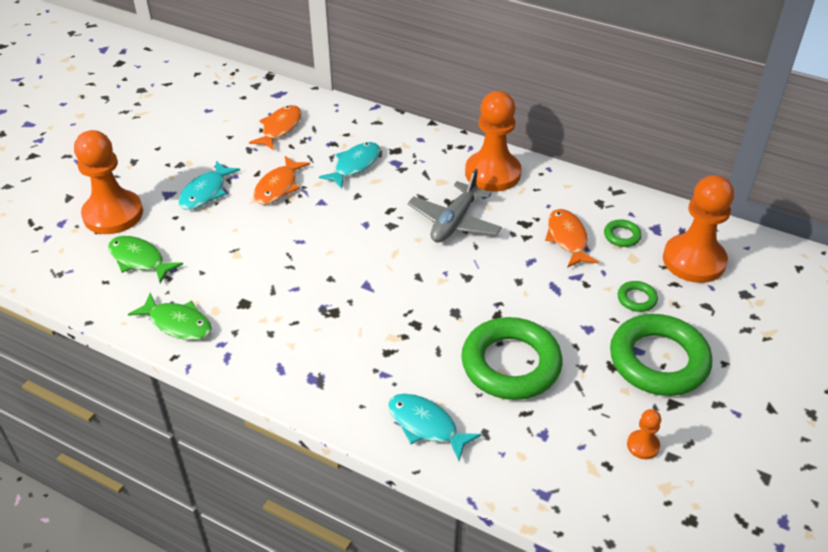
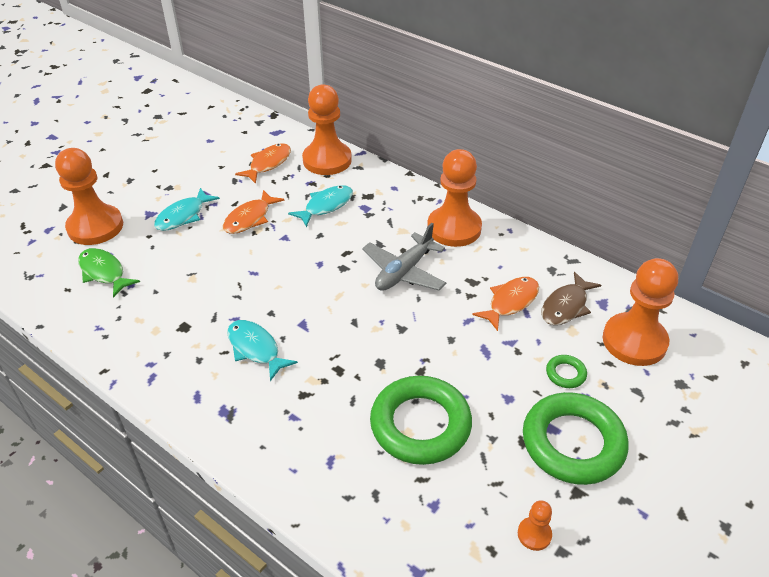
camera: 10 degrees right, 0 degrees up
(178, 323) = (117, 338): green fish -> none
(342, 118) = (327, 160): none -> orange pawn
(426, 425) = (318, 477): turquoise fish -> turquoise fish (255, 349)
(567, 239) = (510, 302): orange fish -> orange fish turned 45 degrees clockwise
(622, 236) = (566, 306): green ring -> brown fish

